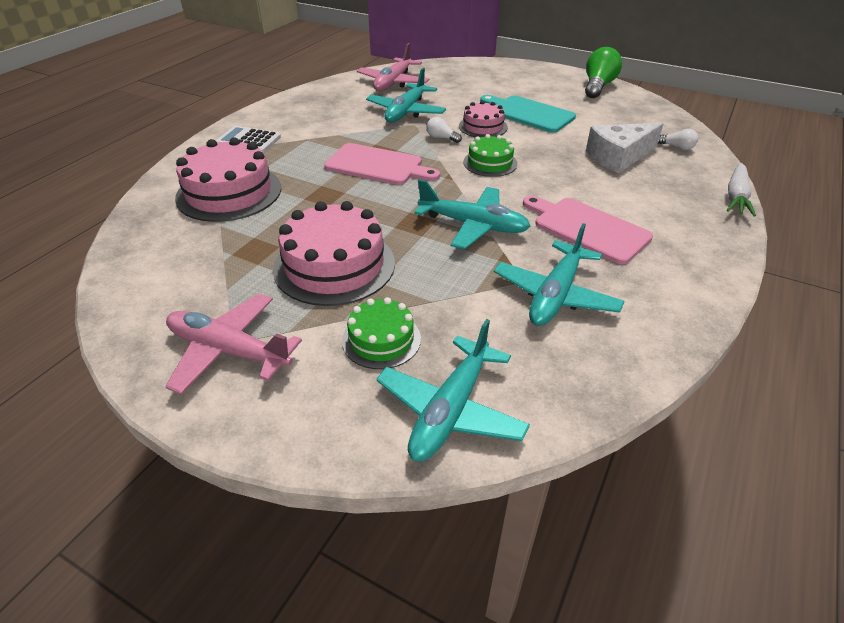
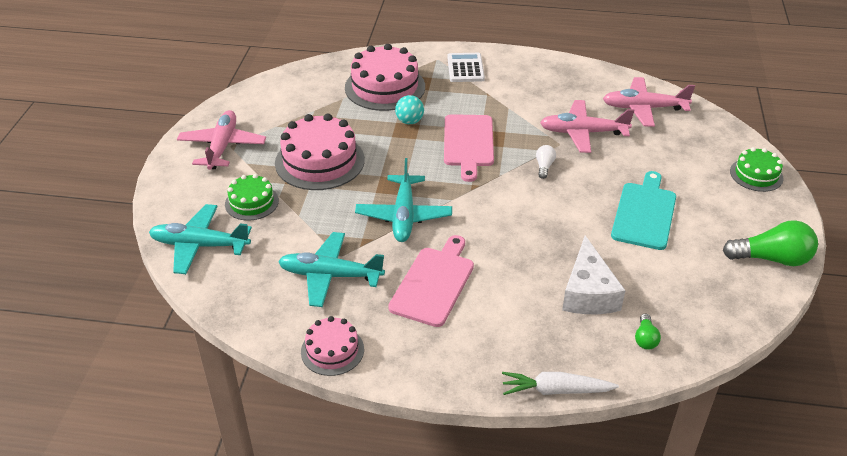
camera: 70 degrees right, 0 degrees up
(310, 190) = (409, 121): none -> turquoise ball
(406, 112) = (582, 133): turquoise plane -> pink plane
(483, 127) = (587, 187): pink cake -> pink cake (332, 350)
(490, 163) = (515, 206): green cake -> green cake (756, 175)
(618, 157) = (588, 292): white cheese -> white cheese turned 135 degrees counterclockwise
(676, 147) = (645, 339): white light bulb -> green light bulb

